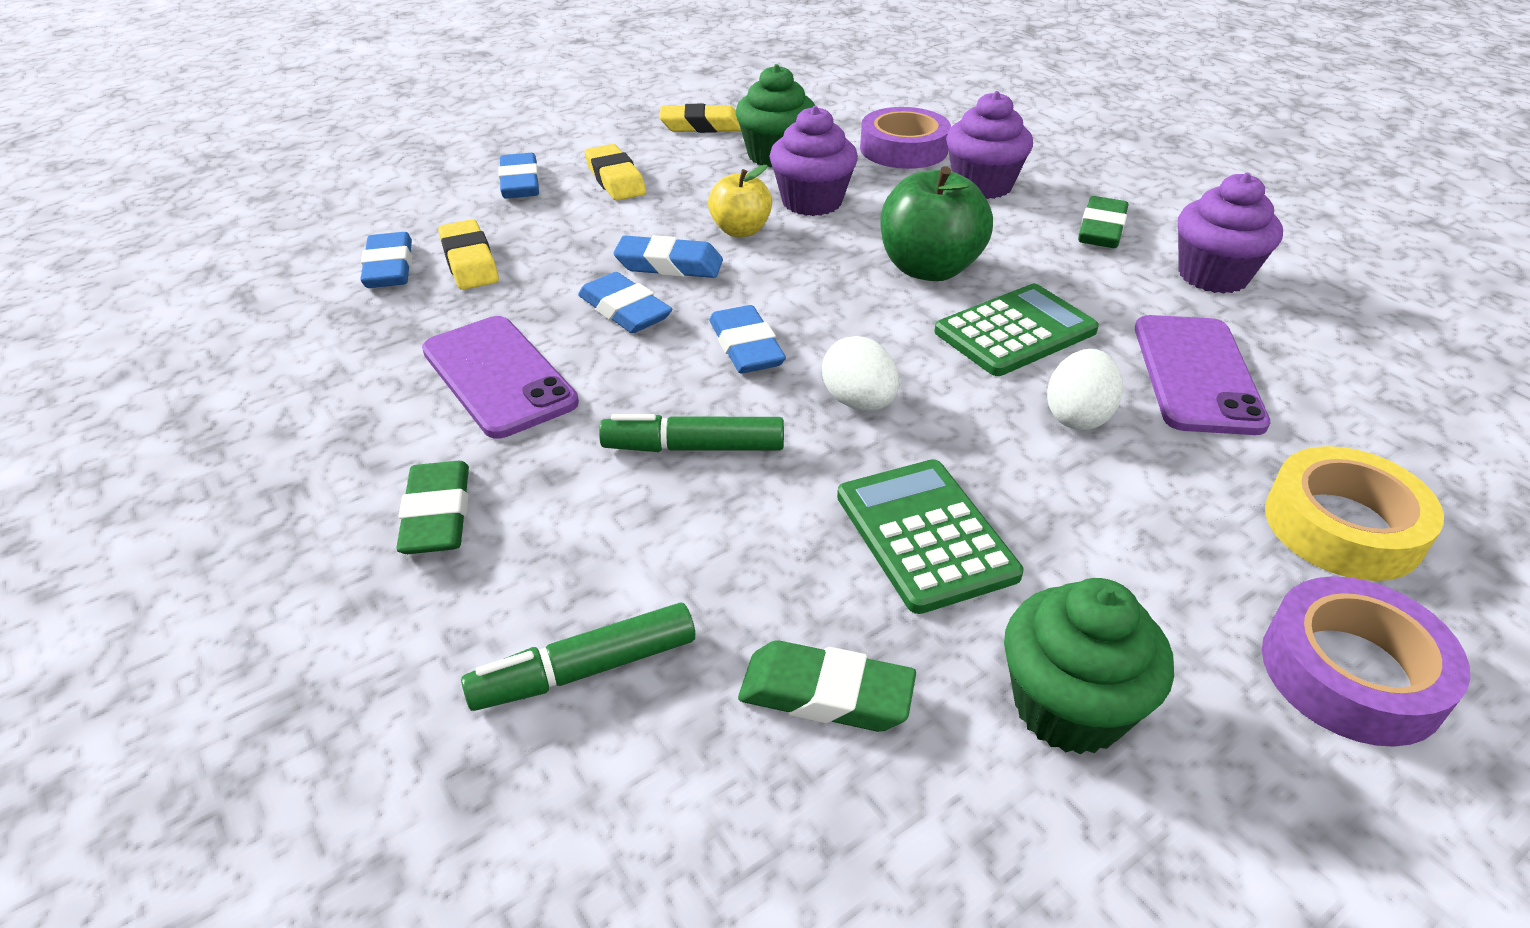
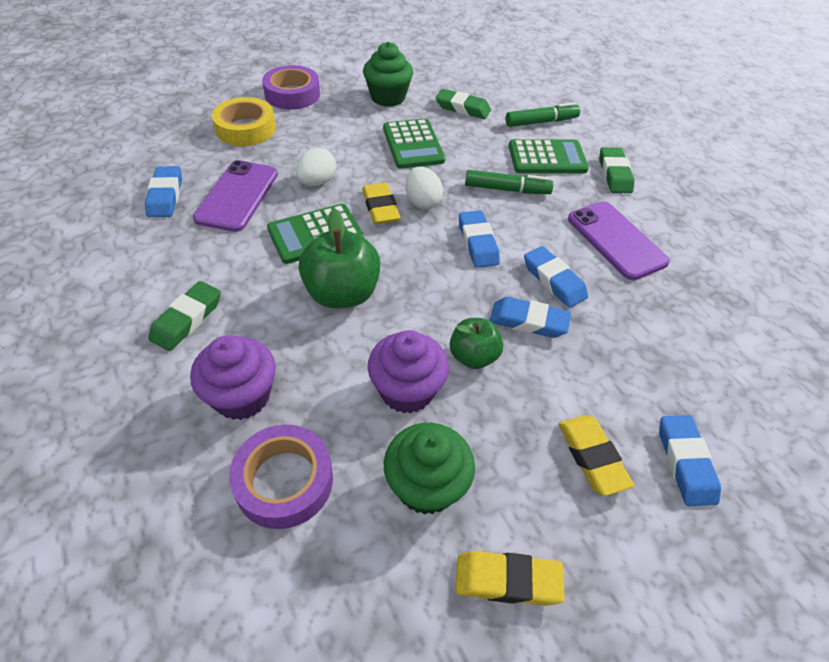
camera: 175 degrees left, 10 degrees up
(389, 268) = (736, 345): blue eraser -> blue eraser (165, 196)
(469, 262) = (679, 344): yellow eraser -> yellow eraser (380, 208)
(591, 540) = (547, 158): none -> green calculator
(740, 230) = (473, 356): yellow apple -> green apple
(1213, 276) = (153, 262): purple cupcake -> none

